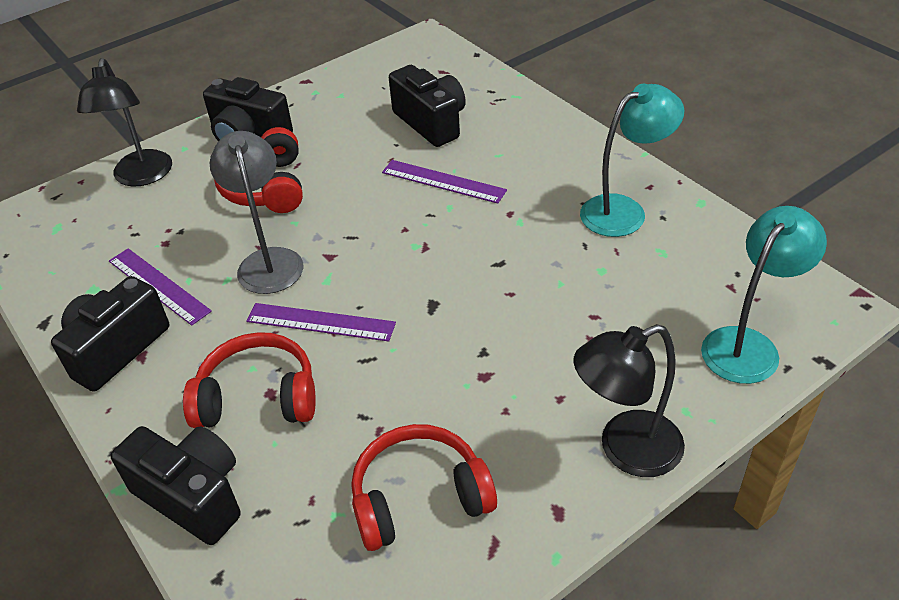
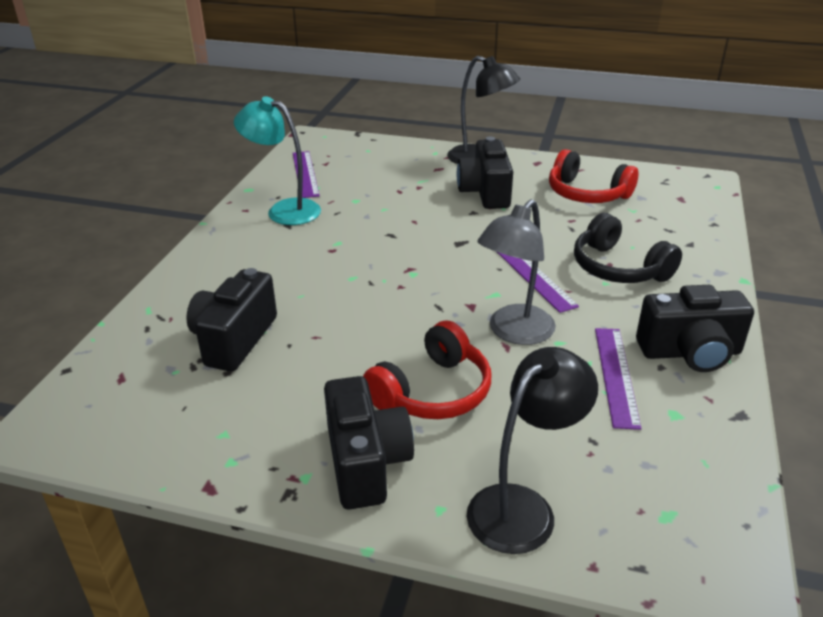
camera: 130 degrees left, 10 degrees down
(193, 496) = (701, 254): black camera -> black camera (485, 192)
(258, 397) = (618, 268): red headphones -> black headphones
(443, 181) = (321, 294): purple ruler -> purple ruler (305, 174)
(748, 345) = (368, 150): turquoise lamp -> none

